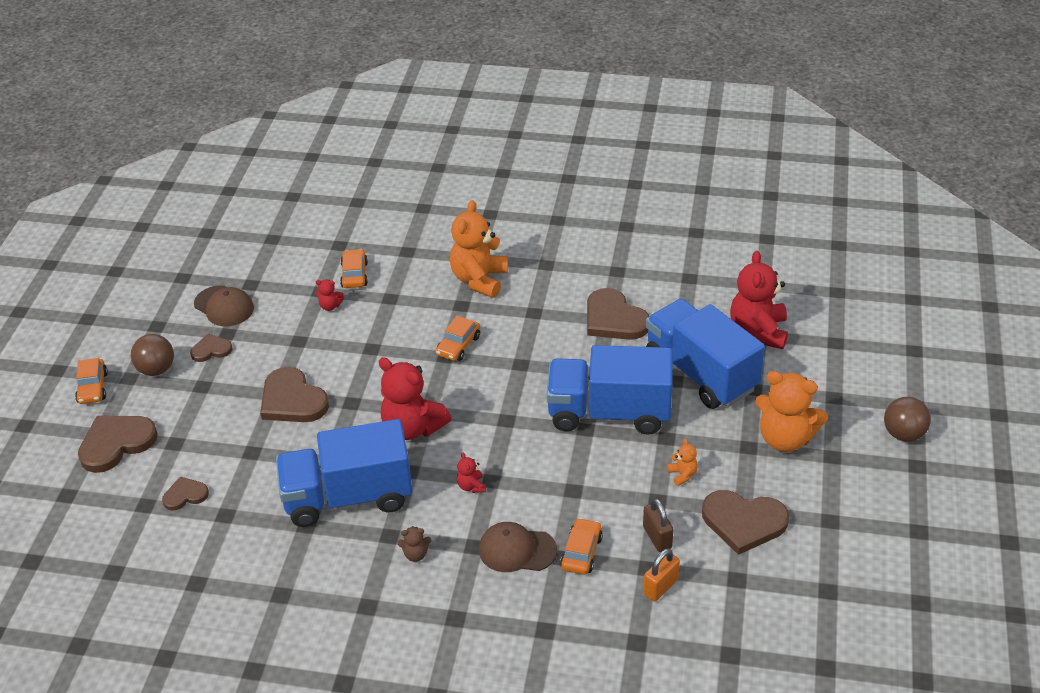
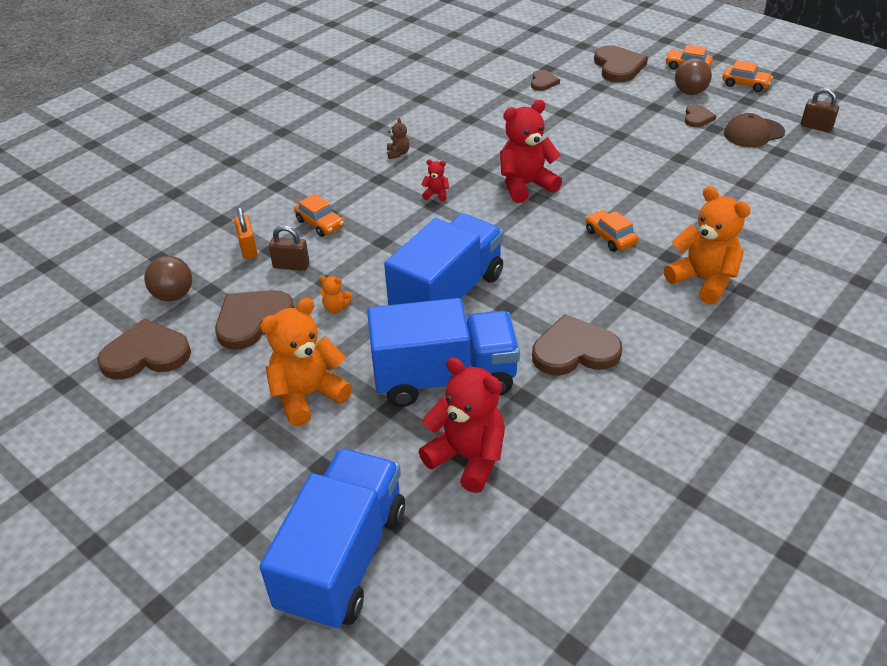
camera: 120 degrees right, 0 degrees up
(191, 271) = (816, 127): none -> brown padlock
(292, 400) = (606, 140): brown heart -> brown heart (146, 354)
(330, 306) = (718, 183): red teddy bear -> none
(348, 497) = (479, 140): blue truck -> blue truck (343, 558)
(354, 275) = (759, 207): orange car -> orange car (745, 84)
(415, 554) = (398, 153): brown teddy bear -> brown teddy bear turned 150 degrees clockwise
(517, 550) = (355, 196): brown cap -> none
(903, 434) = (222, 494): brown ball -> brown ball (173, 295)

